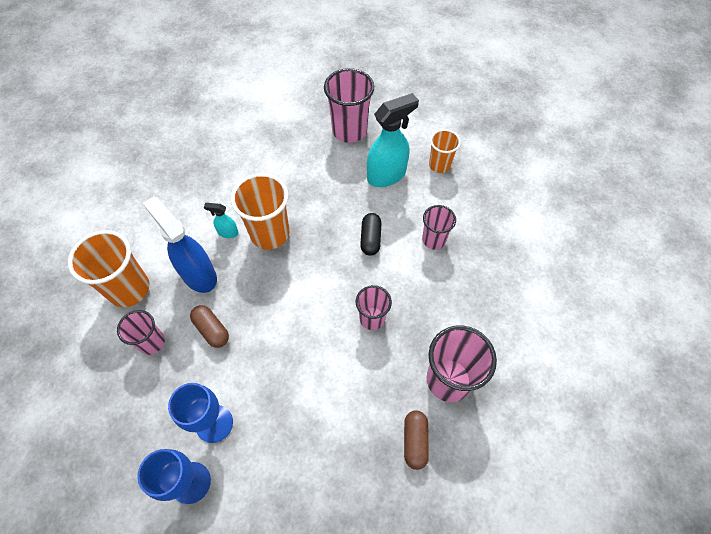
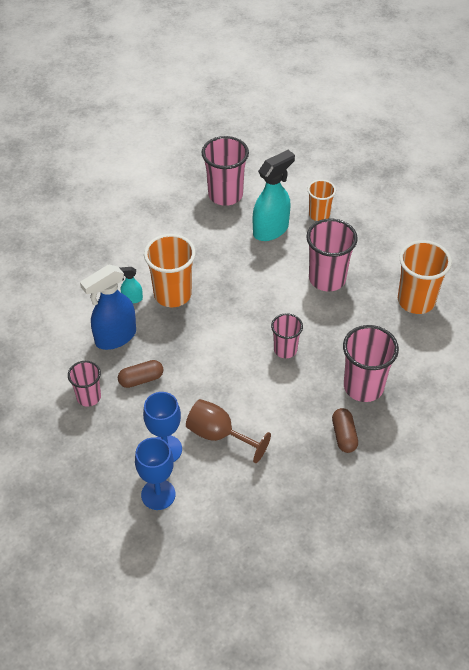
camera: 10 degrees left, 10 degrees down
(129, 289) = (52, 358): orange cup -> orange cup (416, 301)
(198, 275) = (115, 337): blue spray bottle -> blue spray bottle turned 75 degrees counterclockwise
(211, 330) = (141, 379): brown capsule -> brown capsule turned 60 degrees counterclockwise
(276, 415) = (218, 435): none -> brown goblet
(370, 239) = (268, 286): black capsule -> none
(433, 240) = (327, 279): pink cup -> pink cup, size x1.66

